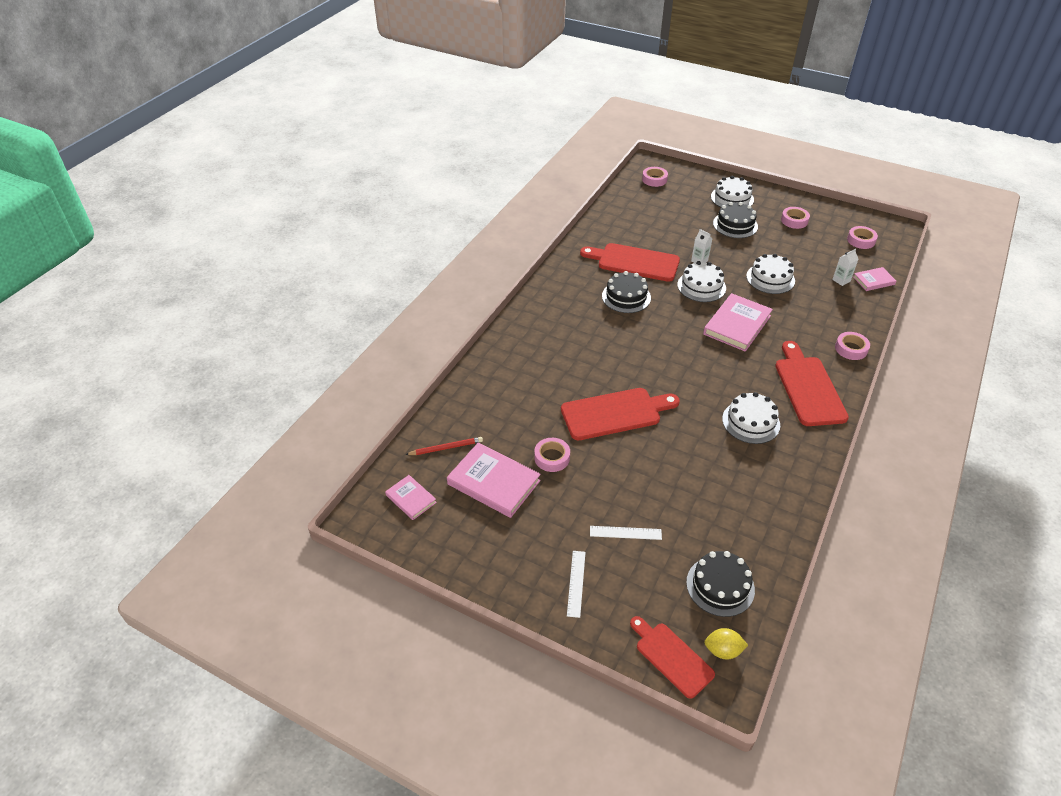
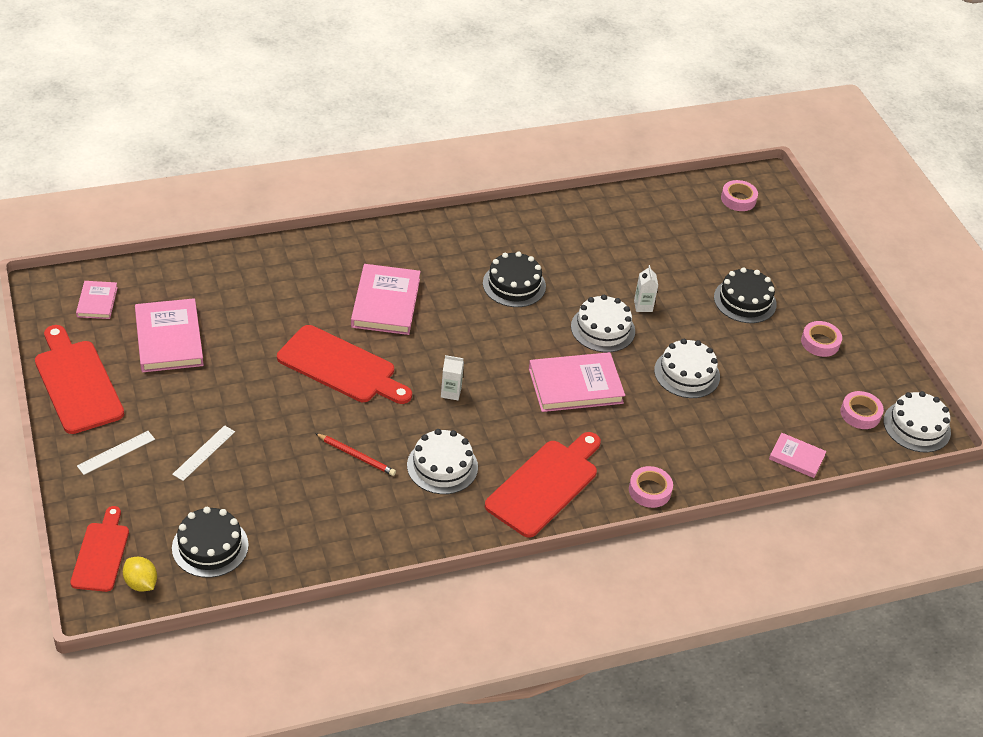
camera: 40 degrees right, 0 degrees up
(446, 448) = (174, 287): red pencil -> red pencil (356, 456)
(552, 458) = (238, 357): pink tape -> none
(580, 358) = (385, 303): none -> pink book
(625, 532) = (204, 453): white ruler -> white ruler turned 75 degrees clockwise
(634, 262) = (576, 261): red cutting board -> red cutting board (77, 383)
(732, 198) = (791, 274): white cake -> white cake (916, 426)
(841, 280) = (760, 430): white carton -> white carton (451, 392)

